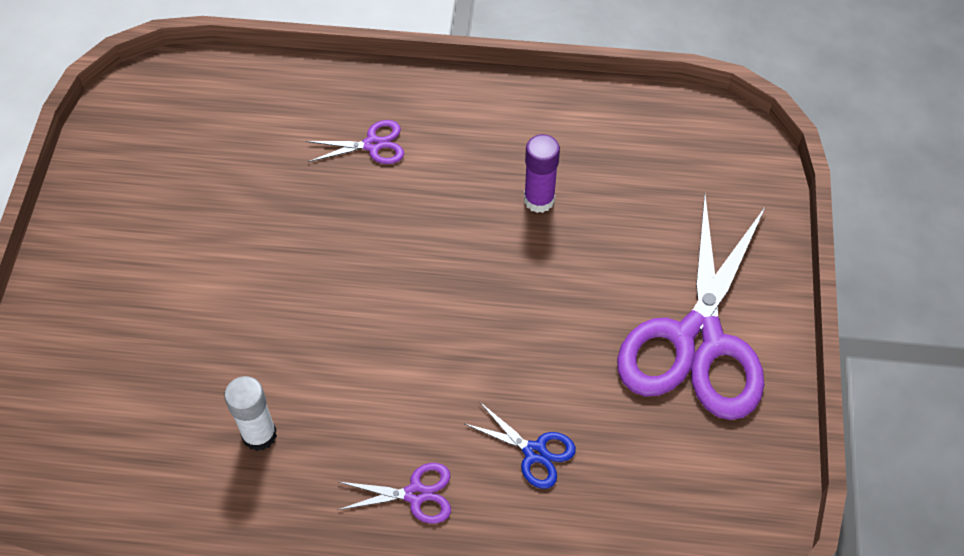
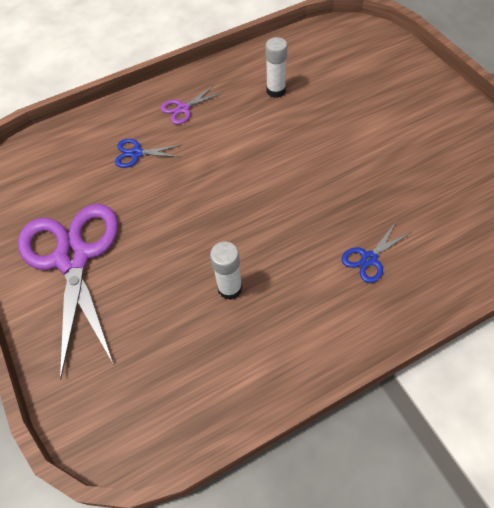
camera: 150 degrees right, 0 degrees up
(373, 145) = (369, 259): purple scissors -> blue scissors
(539, 200) = (230, 288): purple glue stick -> white glue stick

